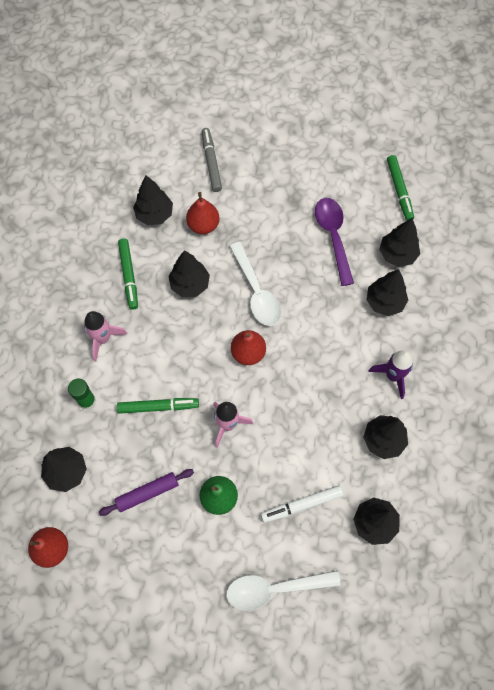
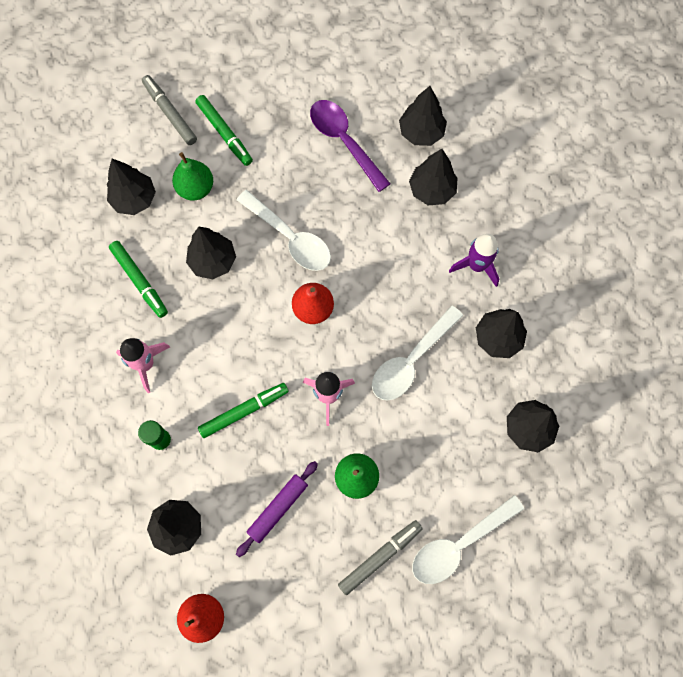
camera: 25 degrees left, 5 degrees up
(203, 225) = (195, 188): red pear -> green pear
(207, 568) = (380, 557): none -> grey marker
(302, 505) = (446, 445): white marker -> none
(305, 426) = (411, 360): none -> white spoon
(399, 190) = (391, 60): green marker -> green marker (224, 133)

